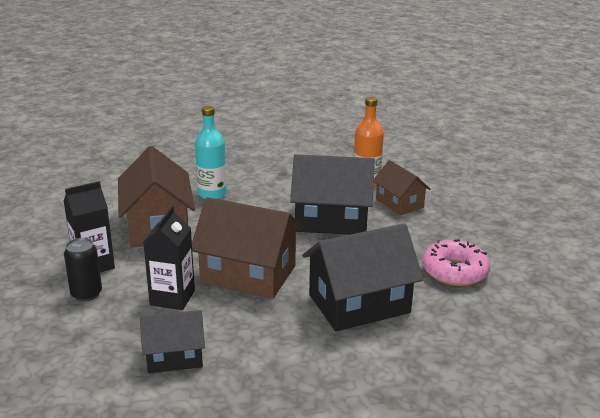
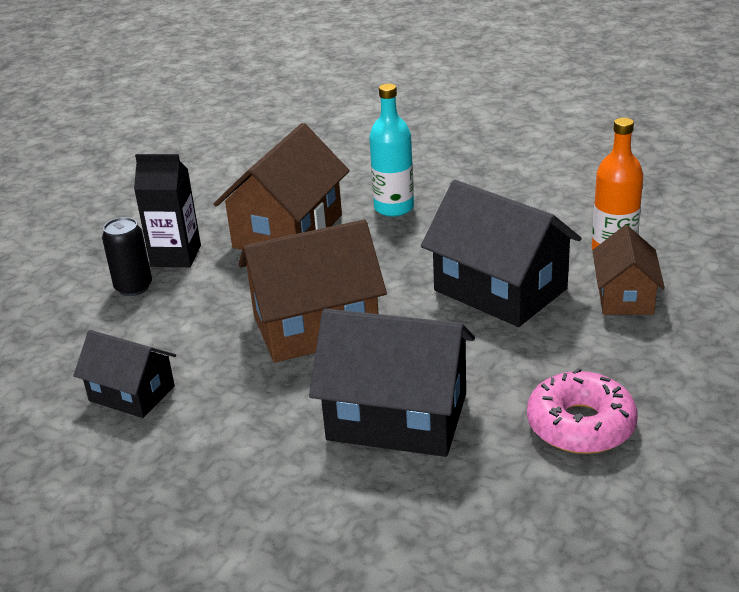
camera: 40 degrees right, 5 degrees up
(172, 298) = (206, 324): black carton -> none
(248, 274) = (315, 326): brown house -> brown house turned 75 degrees counterclockwise

